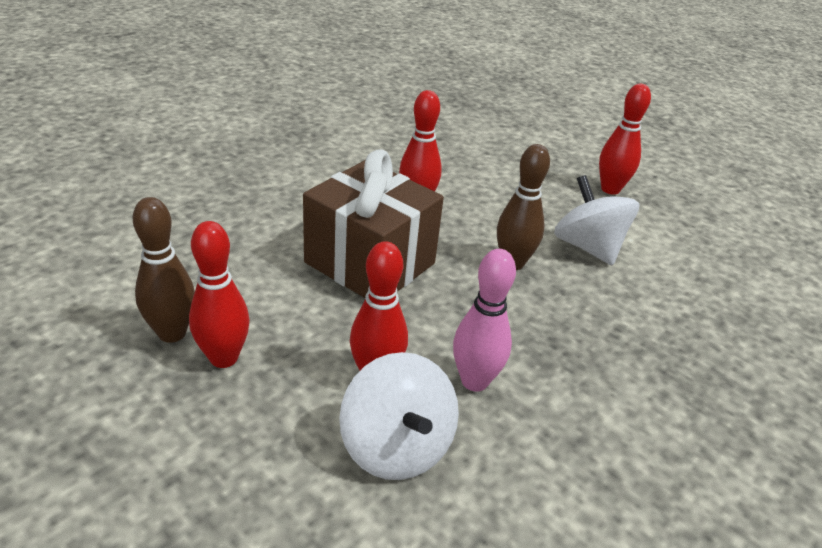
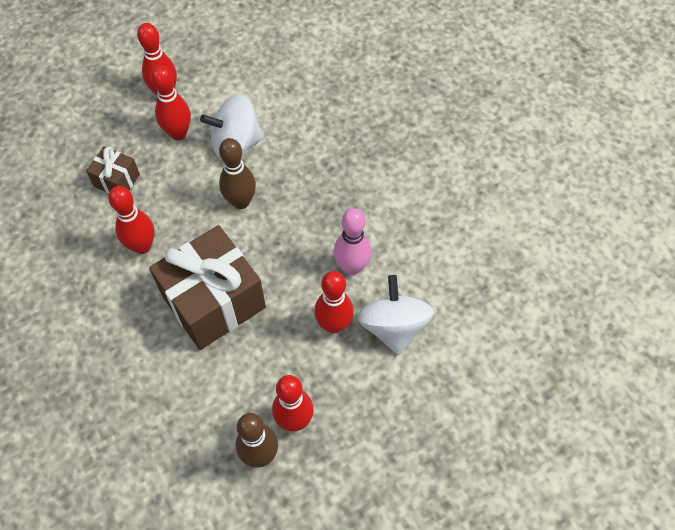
camera: 70 degrees left, 25 degrees up
(396, 446) = (393, 326): white spinning top -> white spinning top turned 90 degrees counterclockwise
(484, 177) = (117, 180): none -> brown gift
(568, 205) = (178, 133): none -> red bowling pin

